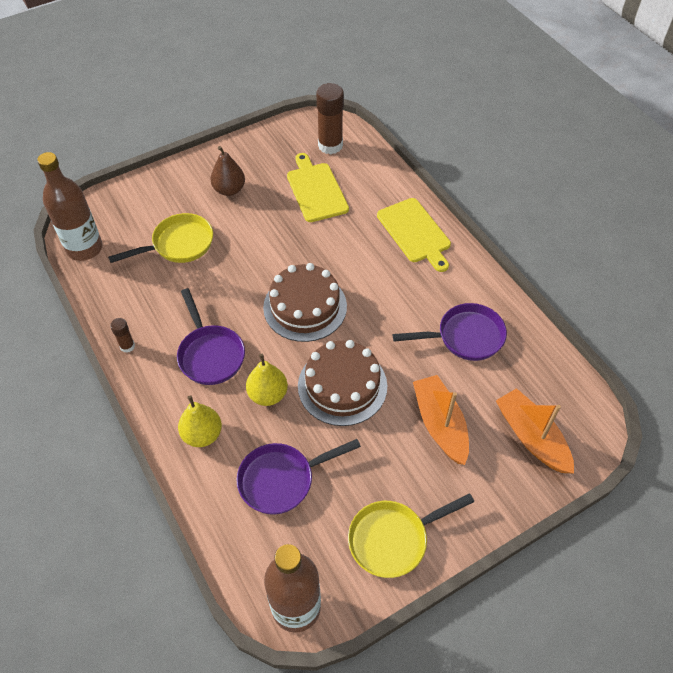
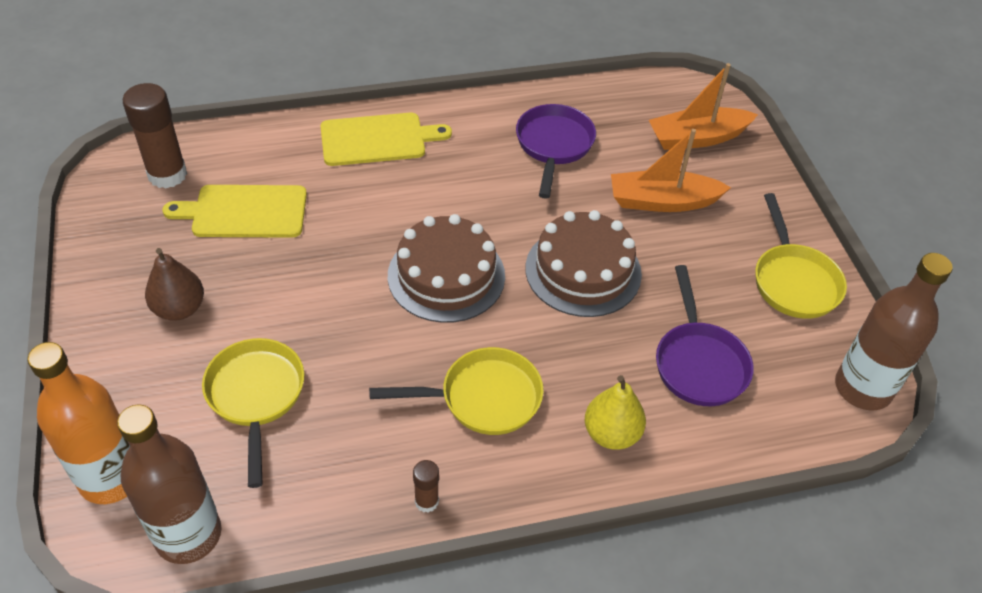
camera: 75 degrees left, 5 degrees down
(111, 206) = (111, 477): none -> orange bottle
(210, 354) = (483, 398): purple pan -> yellow pan
(268, 394) = (571, 348): yellow pear -> none

